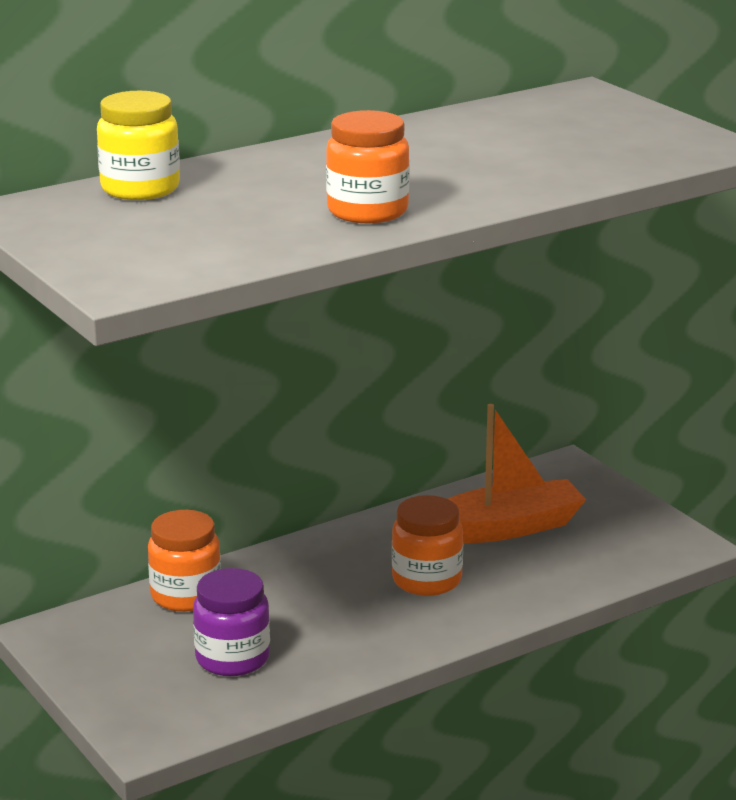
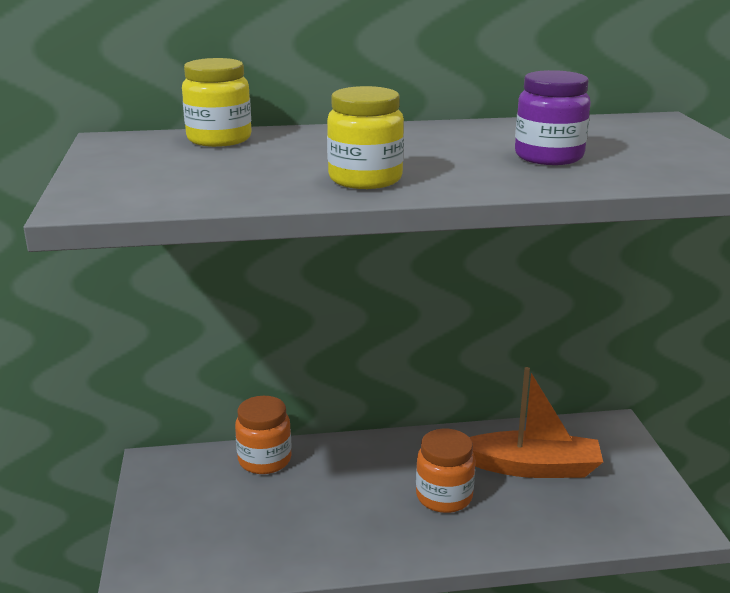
camera: 25 degrees right, 0 degrees up
(232, 658) = (254, 523): purple jar -> purple jar (548, 157)
(367, 211) = (365, 179): orange jar -> yellow jar

